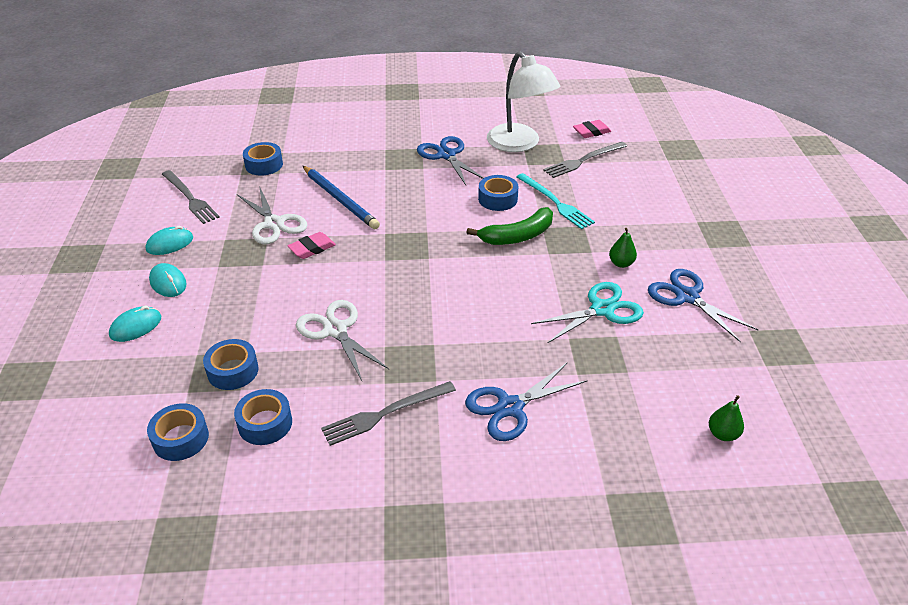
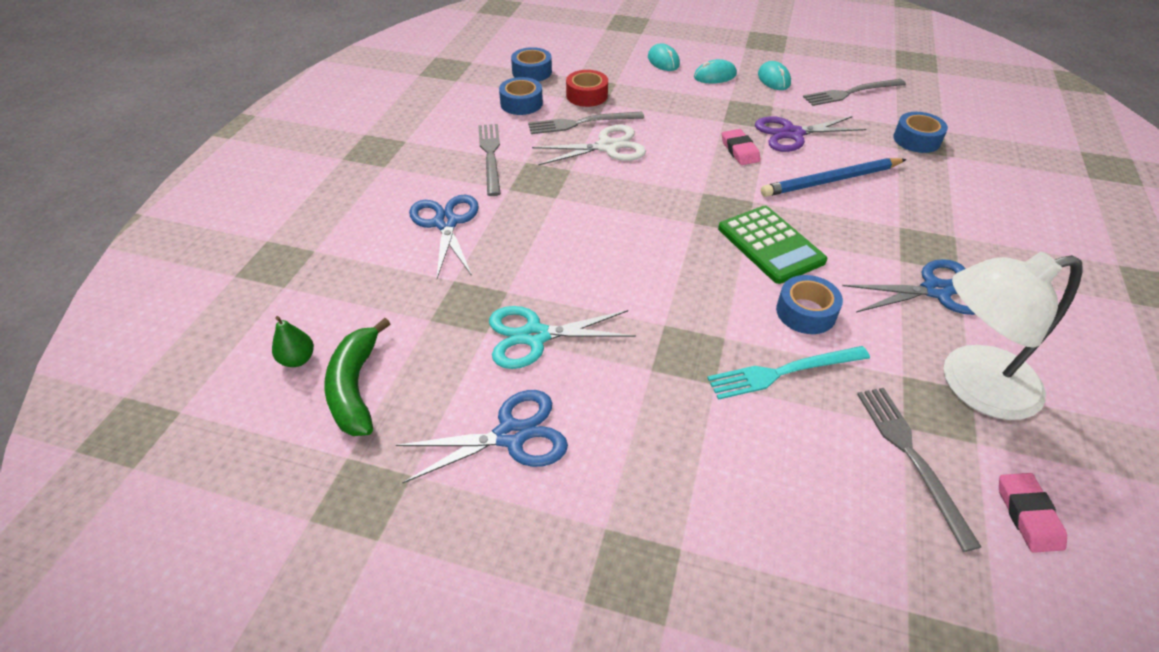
camera: 110 degrees right, 5 degrees up
(233, 371) = (587, 95): blue tape -> red tape
(274, 223) = (792, 134): white scissors -> purple scissors
(295, 360) = (581, 123): none -> grey fork
(436, 219) = (770, 245): none -> green calculator
(517, 236) = (712, 306): green banana -> green banana (356, 387)
(602, 309) = (535, 336): turquoise scissors -> turquoise scissors turned 90 degrees clockwise
(621, 263) = (612, 391): green pear -> none

